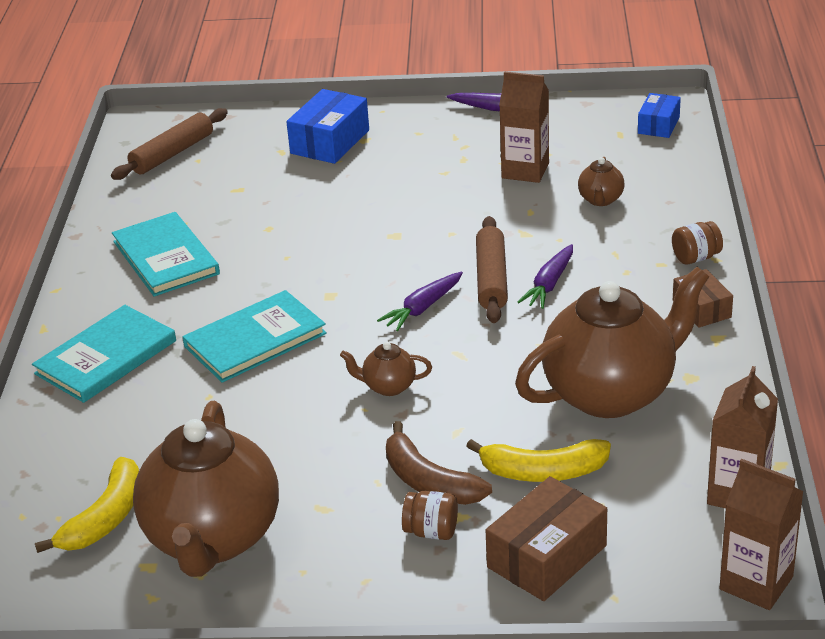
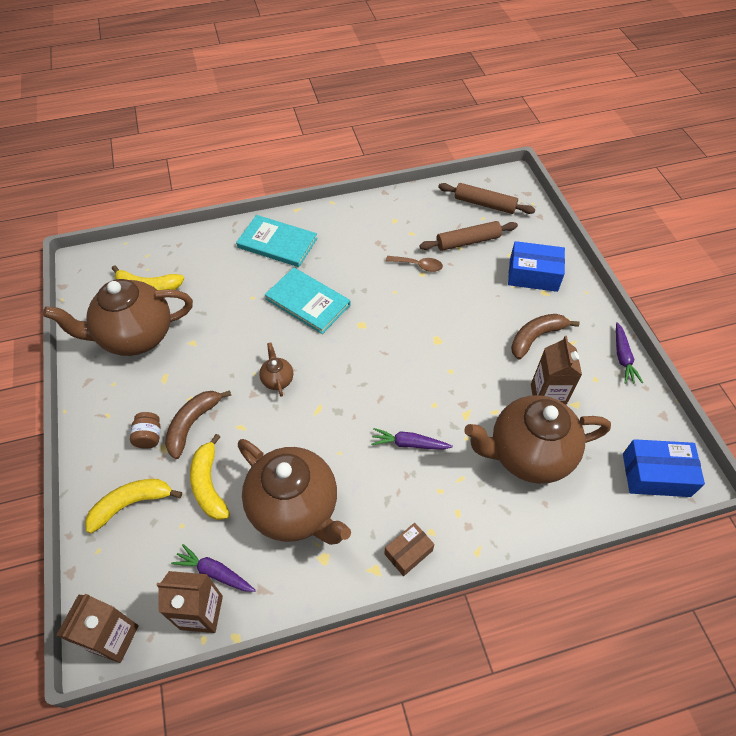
camera: 70 degrees right, 20 degrees up
(166, 258) = (376, 237): turquoise book -> none
(250, 229) = (418, 265): none -> brown spoon
(423, 308) = (361, 376): purple carrot -> purple carrot (215, 572)
(433, 160) = (536, 337): none -> brown banana
(492, 279) = (405, 407): brown rolling pin -> brown rolling pin (468, 241)
(547, 556) = (131, 504): brown box -> yellow banana
(600, 200) = (528, 454): brown teapot -> brown teapot, size x2.41
(658, 125) = (656, 474): blue box -> blue box, size x1.63
(696, 258) = (474, 537): brown jar -> none

